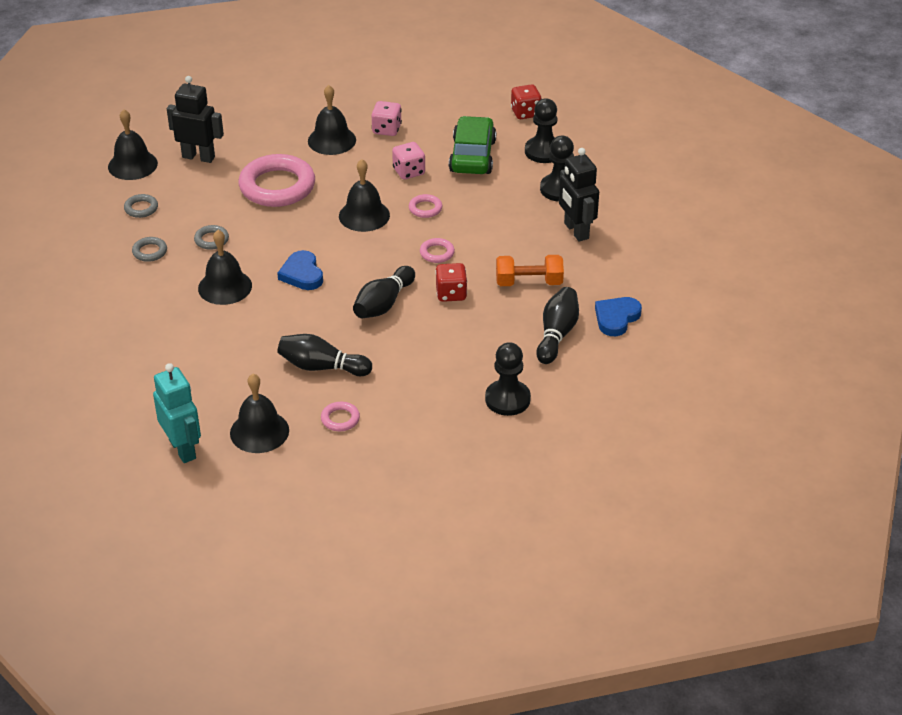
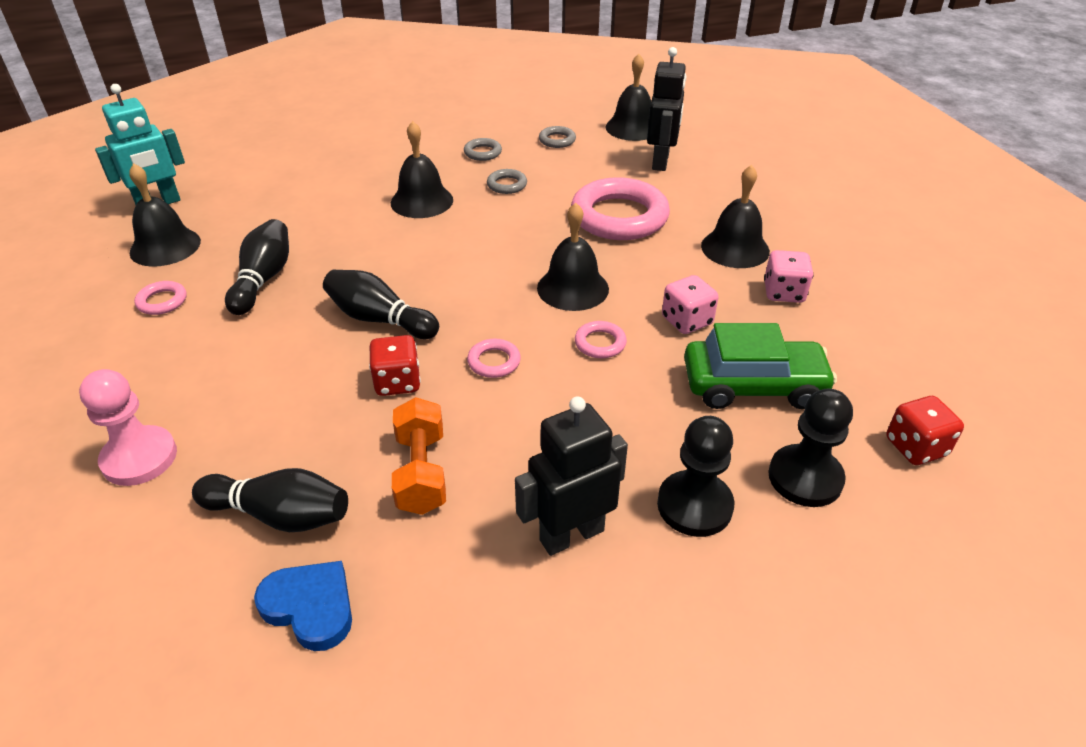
camera: 85 degrees right, 0 degrees up
(302, 274) = (444, 250): blue heart -> none
(507, 399) = (139, 458): black pawn -> pink pawn

